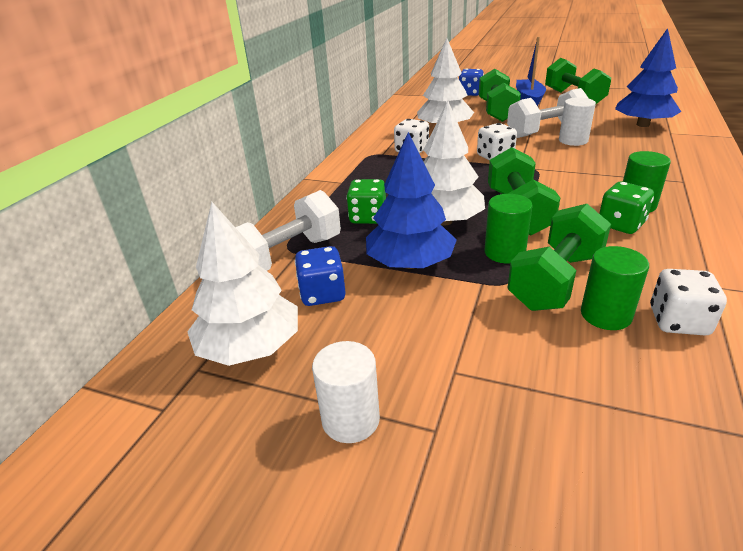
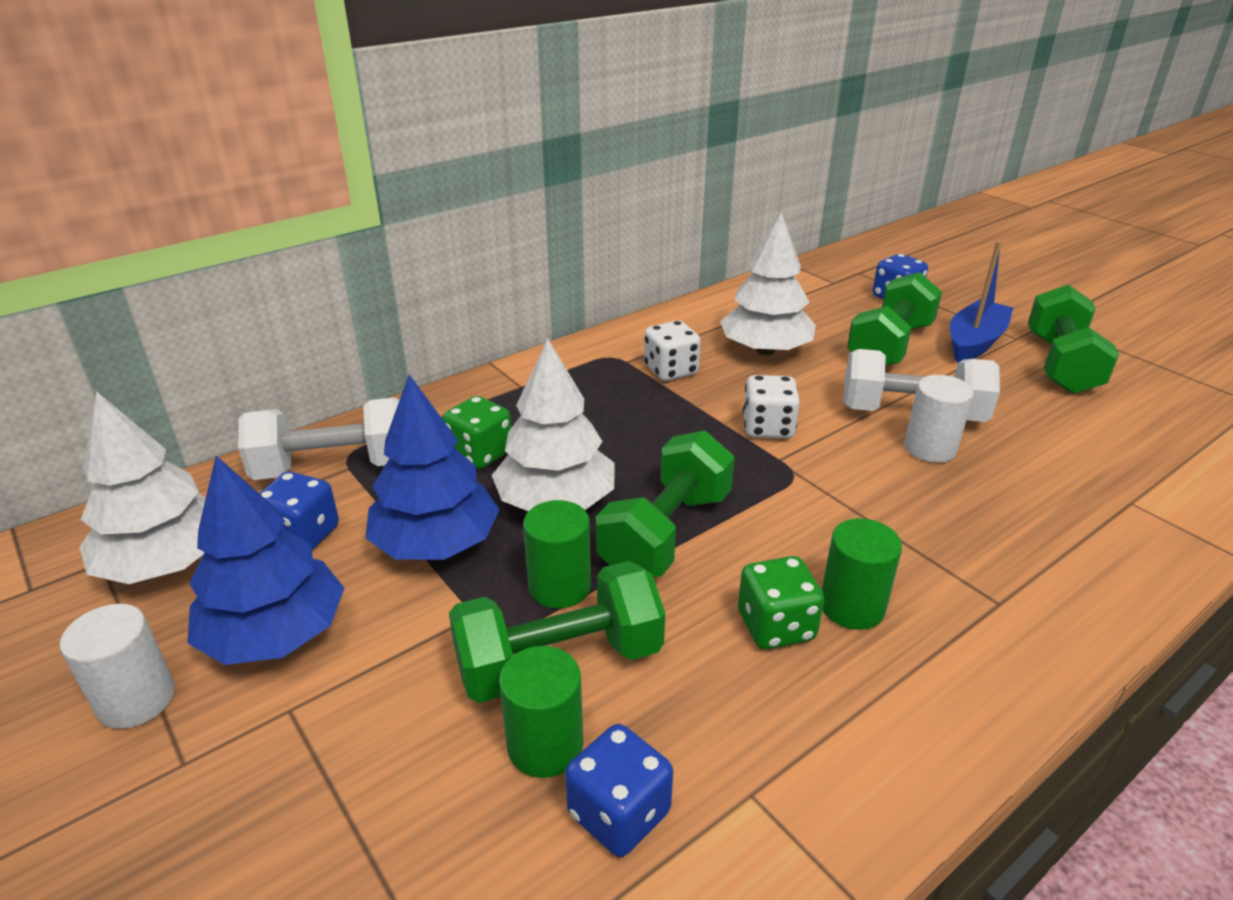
camera: 30 degrees right, 0 degrees up
(643, 125) = (1103, 466): blue tree -> blue tree (275, 635)
(678, 321) = (619, 813): white dice -> blue dice

